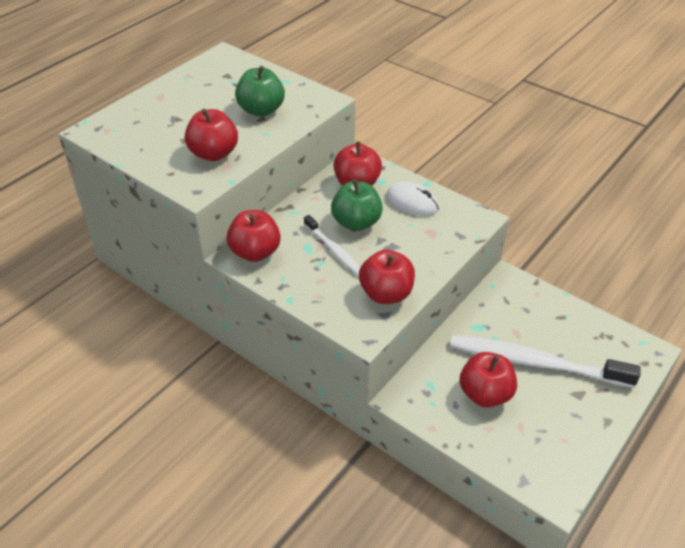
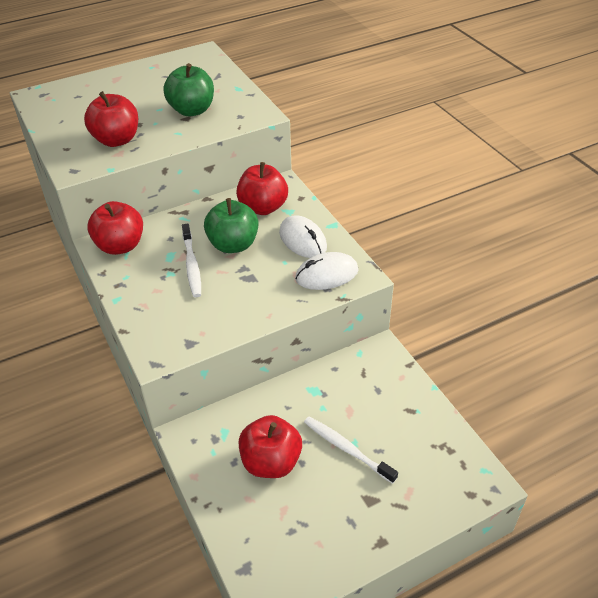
camera: 25 degrees right, 0 degrees up
(386, 294) = (207, 322): red apple -> none
(453, 225) = (326, 275): none -> white mouse
(535, 362) = (347, 449): white toothbrush -> white toothbrush, size x0.53

